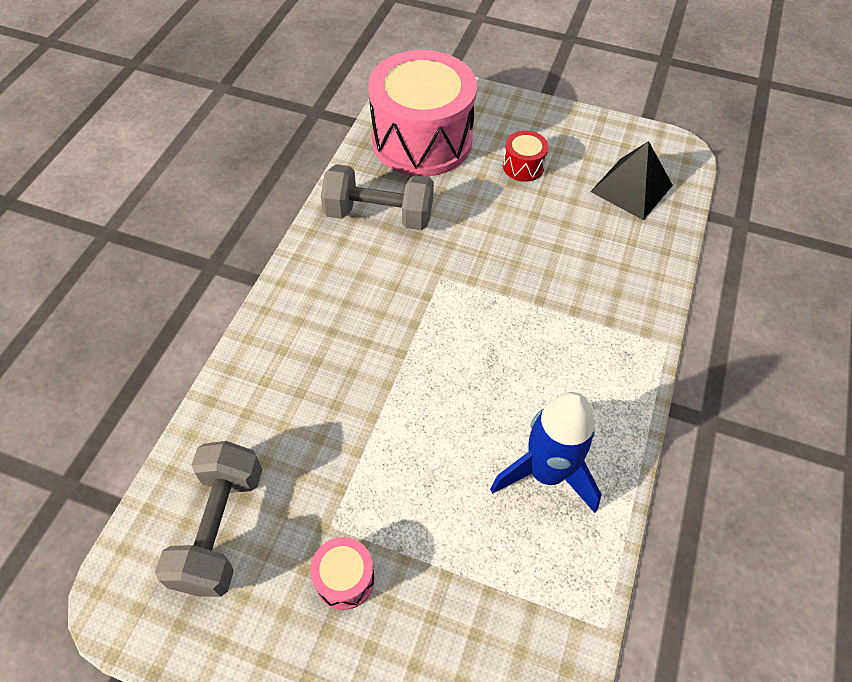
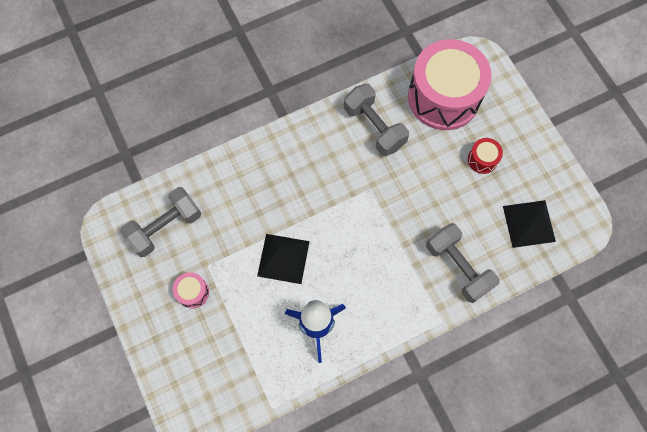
camera: 45 degrees right, 15 degrees up
(422, 430) = (283, 258): none -> black pyramid
(617, 278) = (458, 267): none -> grey dumbbell

